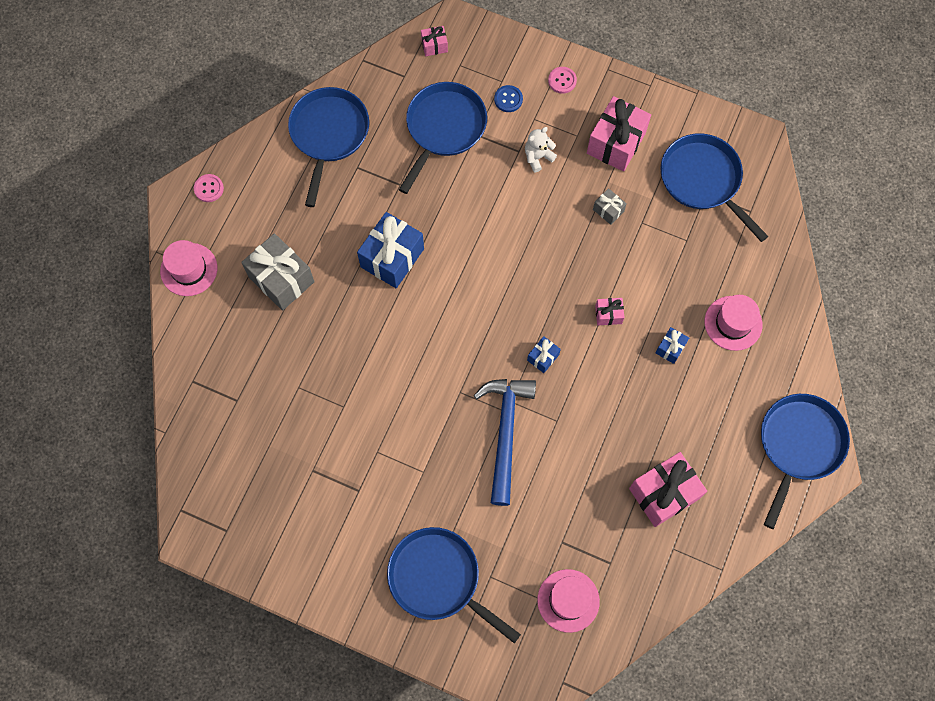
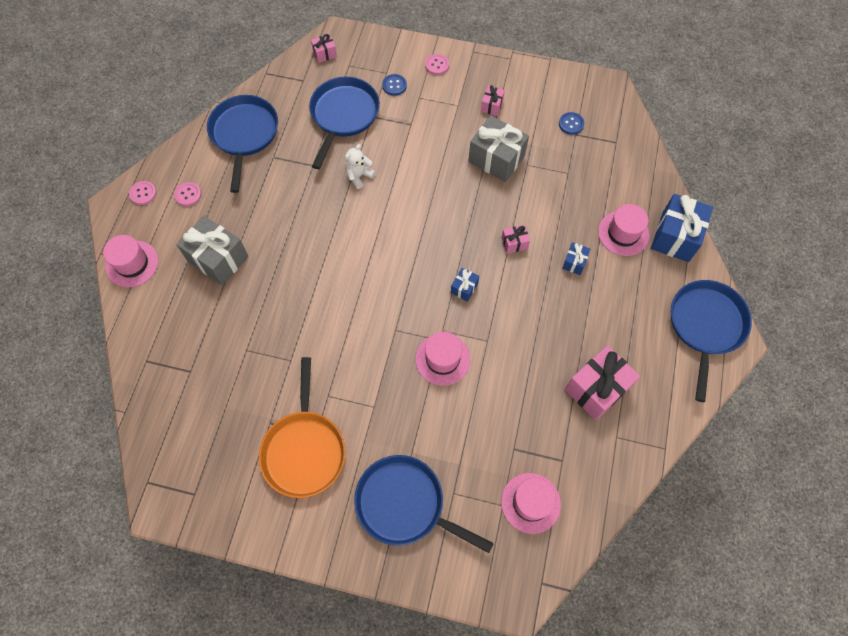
camera: 10 degrees left, 5 degrees down
(257, 198) = (188, 195): none -> pink button
(344, 504) = (304, 449): none -> orange pan
(392, 258) = (315, 226): blue gift -> blue gift (675, 237)
(505, 433) = (442, 359): blue hammer -> pink hat
(538, 157) = (428, 126): white teddy bear -> white teddy bear (359, 176)
(608, 210) = (496, 159): grey gift -> grey gift, size x2.08
(616, 143) = (491, 106): pink gift -> pink gift, size x0.48
(703, 180) = (571, 124): blue pan -> blue button

